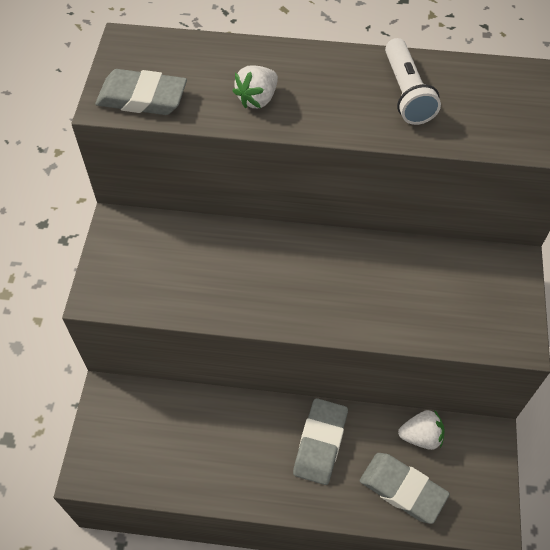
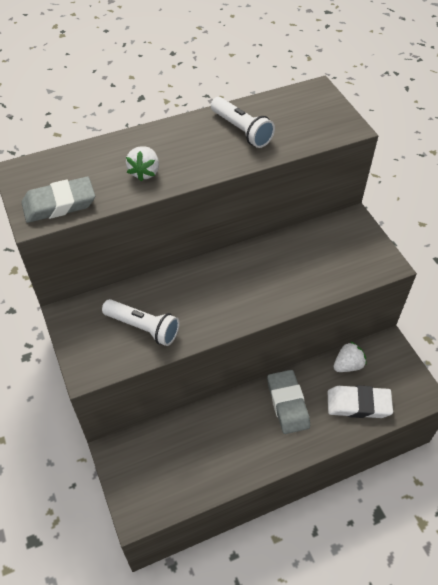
camera: 30 degrees left, 5 degrees down
(183, 277) = (143, 328): none -> white flashlight
(402, 489) = (358, 404): grey eraser -> white eraser

